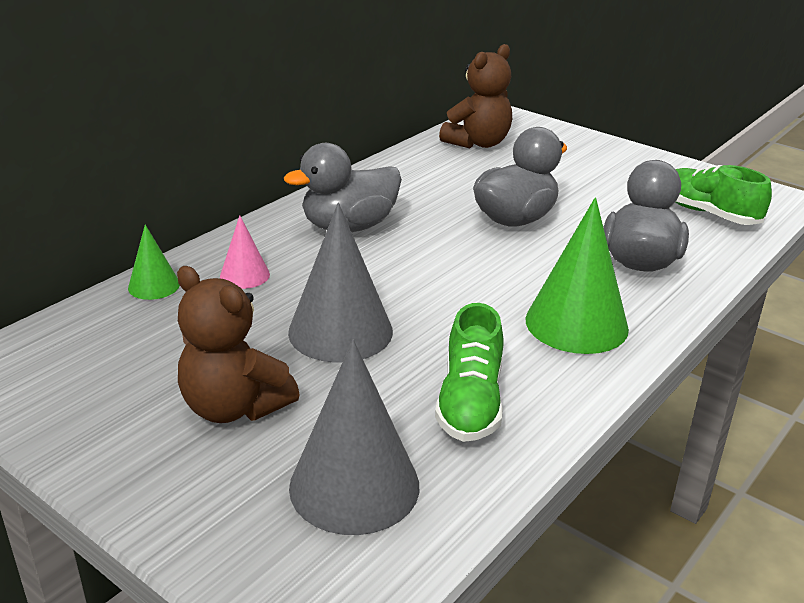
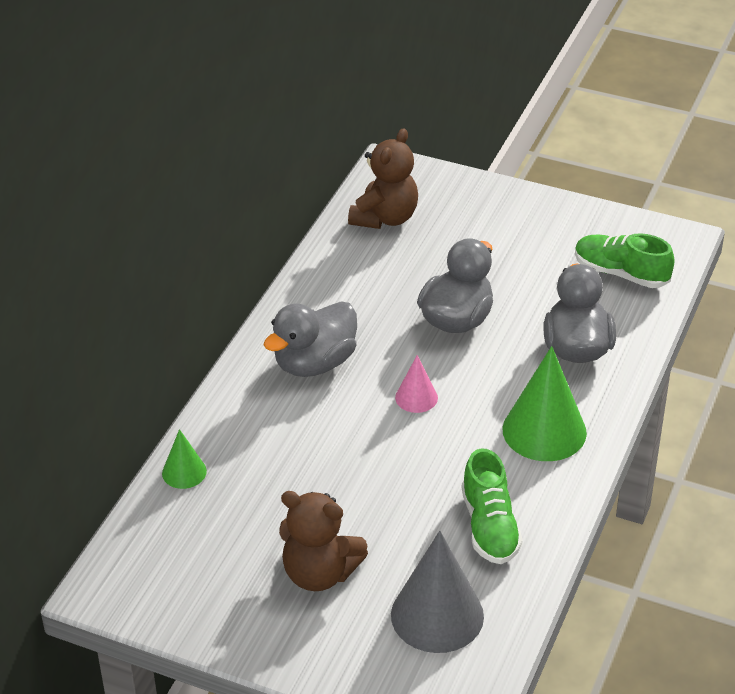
camera: 15 degrees left, 10 degrees up
(244, 275) = (254, 442): pink cone -> pink cone (416, 397)
(340, 331) = (363, 483): grey cone -> none

